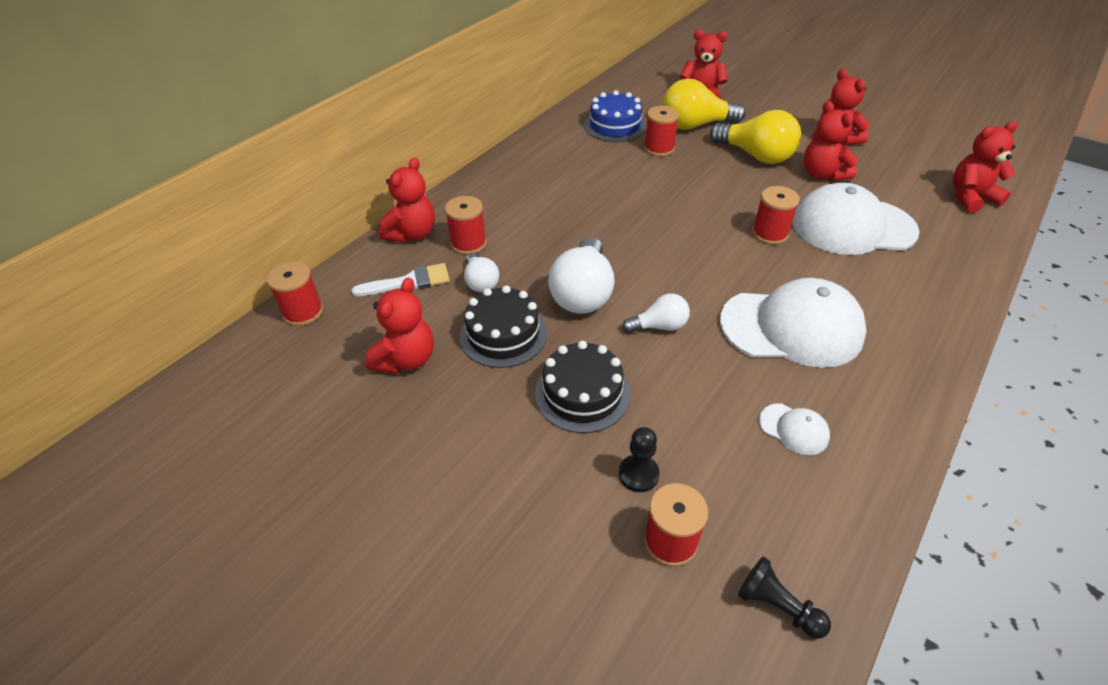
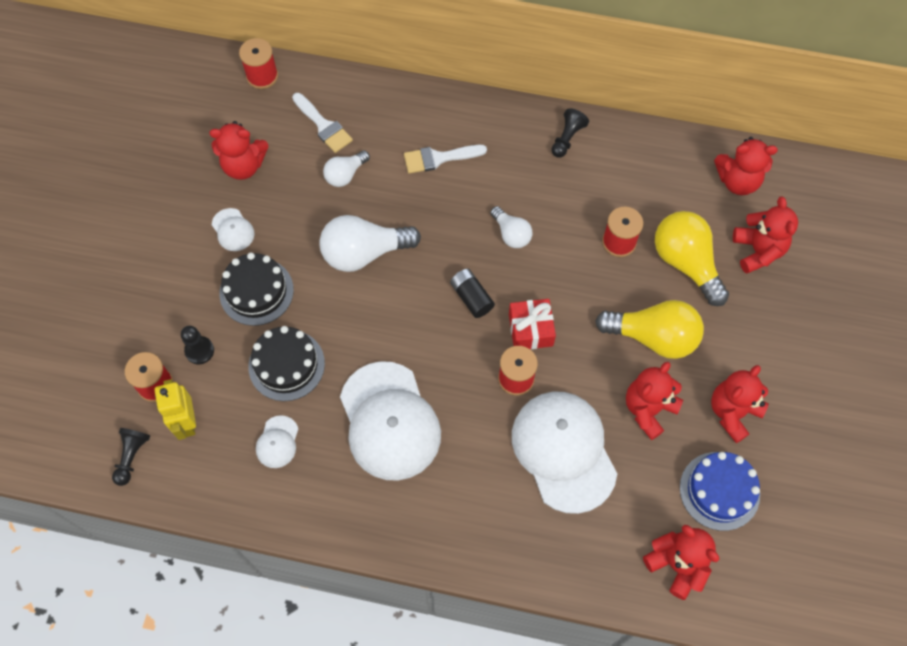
camera: 65 degrees right, 20 degrees up
(412, 234) = (382, 97): red teddy bear -> red teddy bear (737, 181)
(468, 243) = (389, 144): red spool -> none
(486, 393) = (233, 230): none -> white cap
(503, 334) = (294, 216): black cake -> black cake (286, 365)
(509, 217) = (439, 158): none -> white brush
(543, 146) = (567, 138): none -> black pawn
(615, 126) = (642, 187): blue cake -> blue cake (719, 491)
(659, 326) = (349, 321): white light bulb -> white light bulb (511, 234)
(672, 237) = (471, 297): none -> black battery
(722, 213) = (531, 330): none -> red gift
(740, 518) = (187, 422): none -> yellow robot
(755, 155) = (653, 337): yellow light bulb -> yellow light bulb turned 90 degrees counterclockwise

